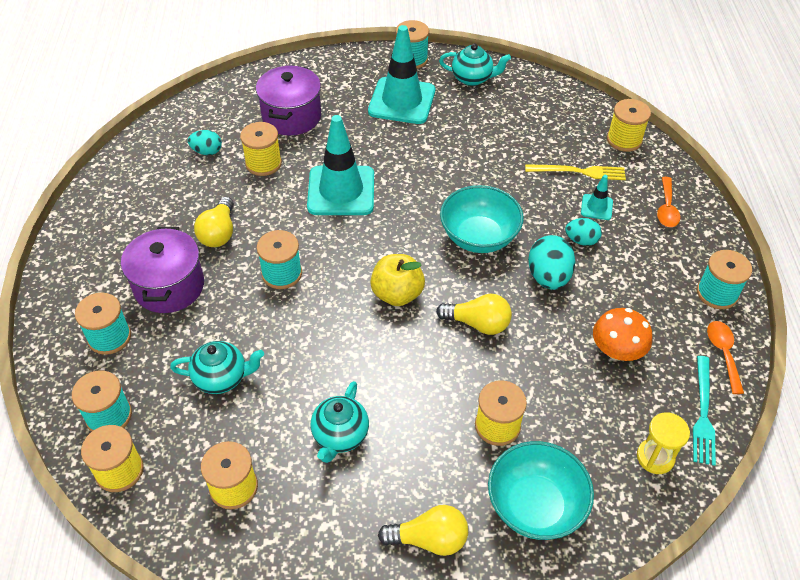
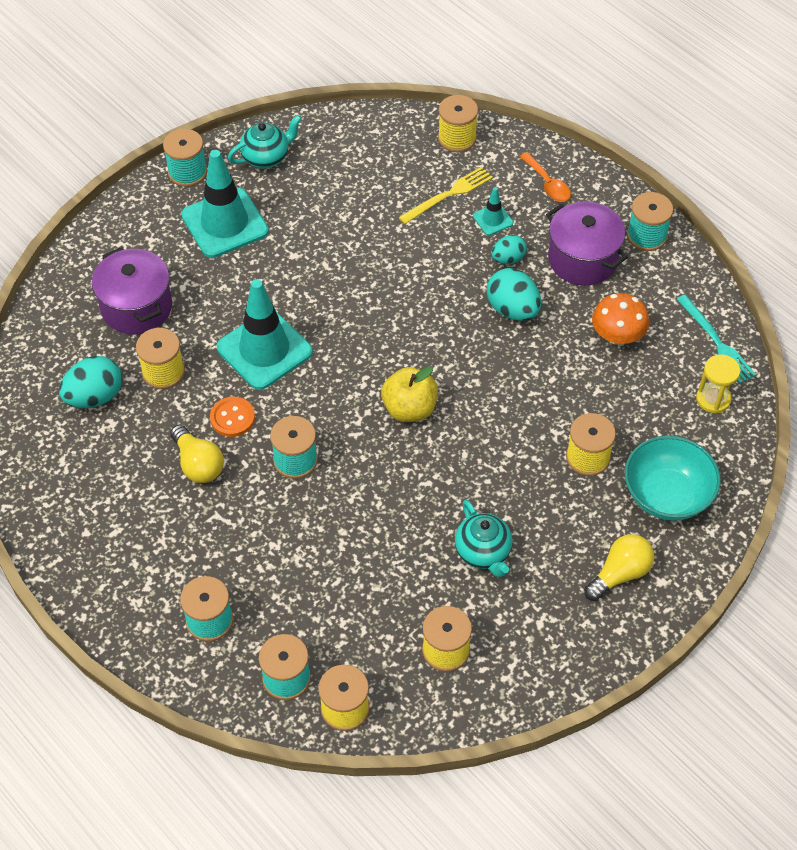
camera: 40 degrees left, 5 degrees up
(169, 286) = (210, 541): purple pot -> purple pot (582, 259)
(207, 151) = (95, 396): turquoise egg -> turquoise egg, size x1.63
(221, 378) = (343, 580): turquoise teapot -> none
(273, 219) = (232, 418): none -> orange button
(478, 323) = (497, 387): yellow light bulb -> none
(479, 237) = (425, 312): turquoise bowl -> none
(723, 353) = (691, 284): orange spoon -> none

